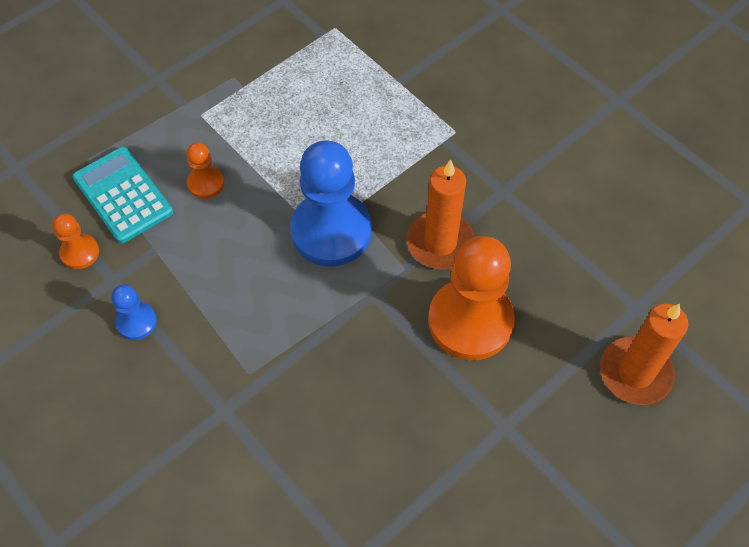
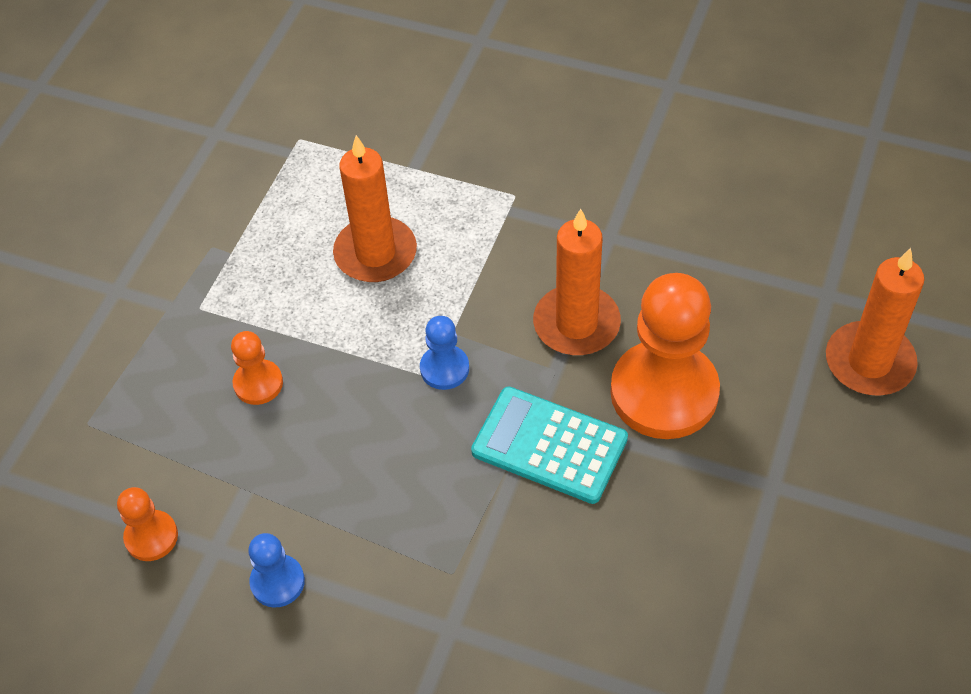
camera: 25 degrees left, 5 degrees down
(123, 195) = (162, 444): turquoise calculator -> turquoise calculator (549, 445)
(331, 231) = (444, 368): blue pawn -> blue pawn, size x0.47
(335, 130) = (375, 253): none -> orange candle

